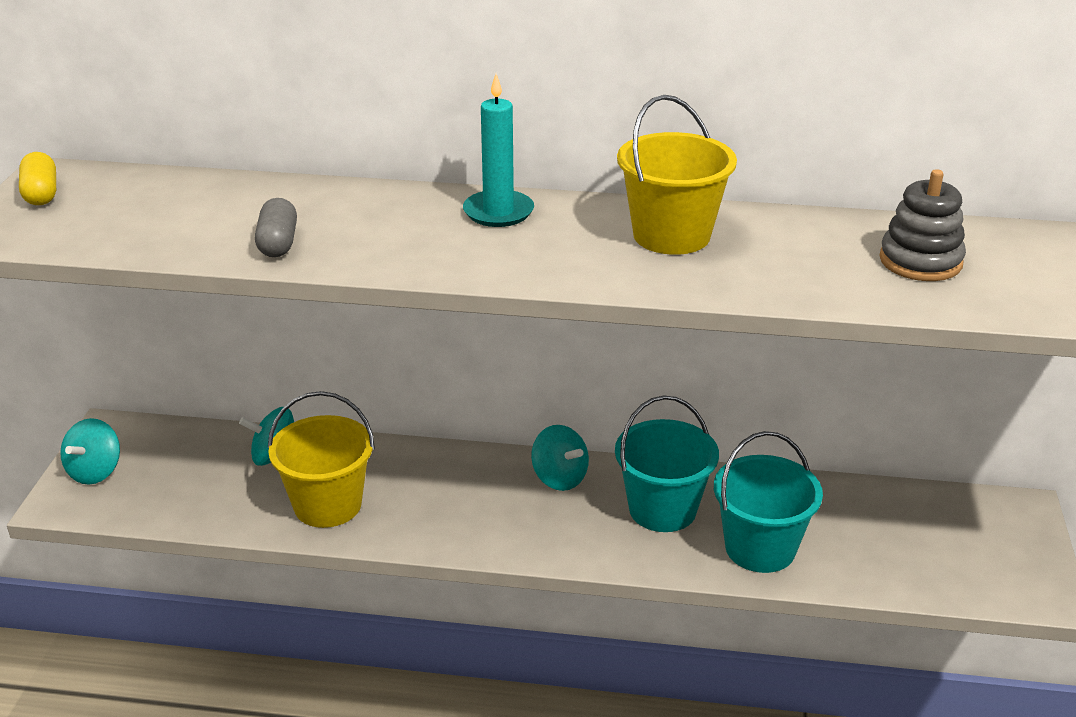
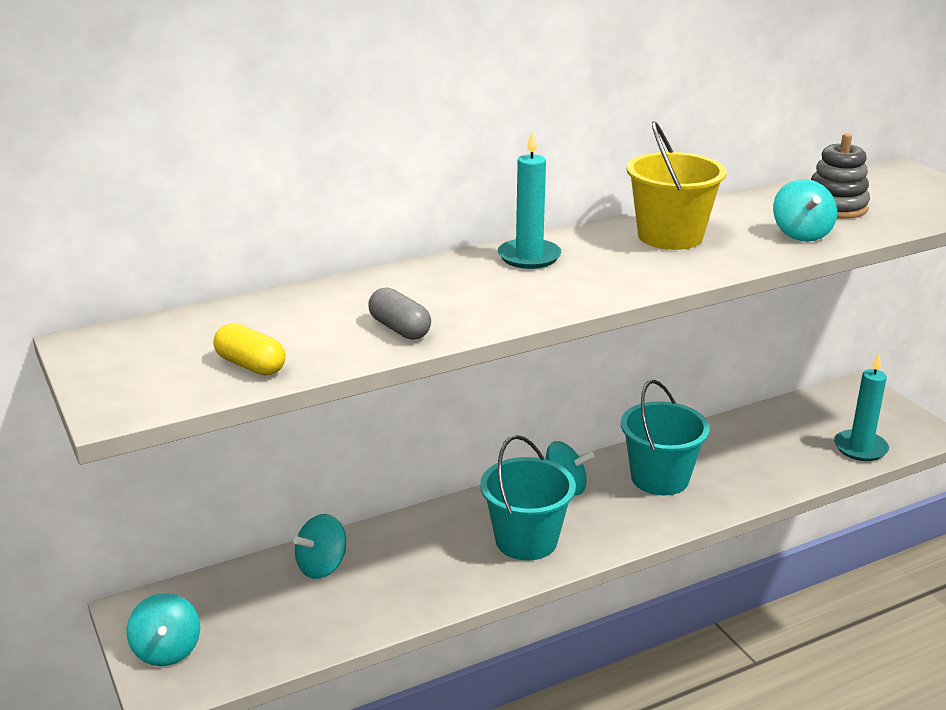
camera: 35 degrees left, 5 degrees down
(41, 194) = (107, 360): yellow capsule -> yellow capsule (250, 365)
(327, 505) = (415, 583): yellow bucket -> none
(760, 548) = (749, 476): turquoise bucket -> turquoise bucket (526, 540)
(821, 279) = (801, 234): none -> turquoise spinning top
(930, 574) = (860, 448): none -> turquoise candle

